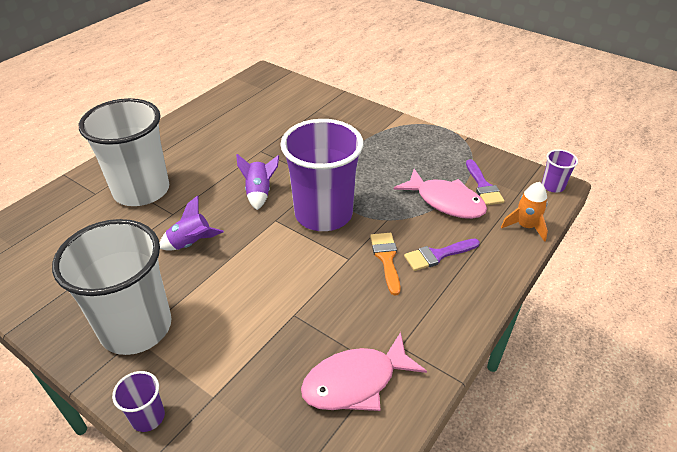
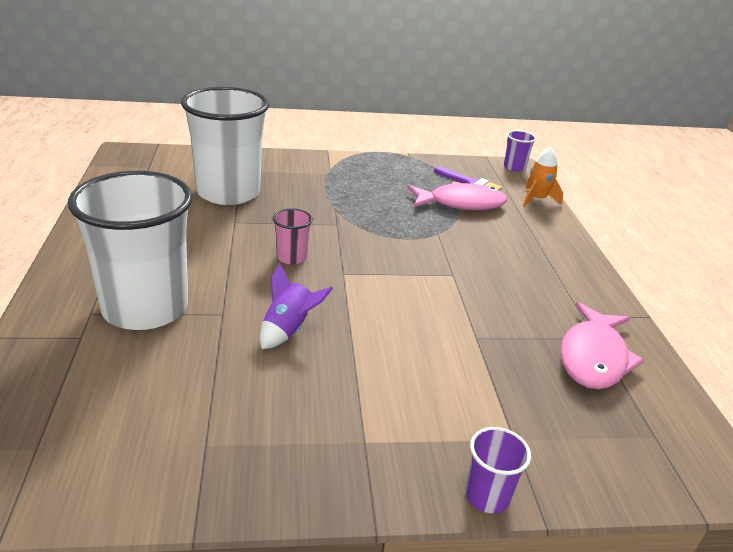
camera: 45 degrees left, 10 degrees down
(136, 327) = (350, 432): white cup -> white cup (228, 193)
(259, 193) = (291, 257): purple rocket -> pink cup
(323, 214) = (379, 250): purple cup -> none
(386, 259) = (481, 261): orange brush -> none
(437, 255) = (512, 242): purple brush -> none

